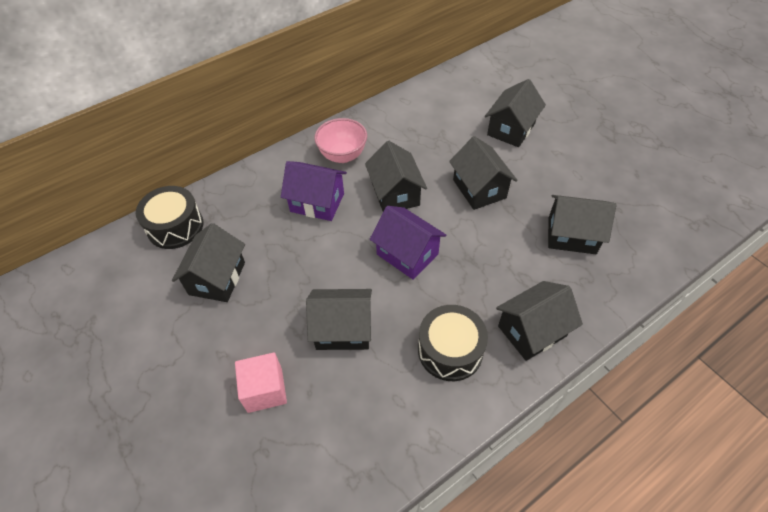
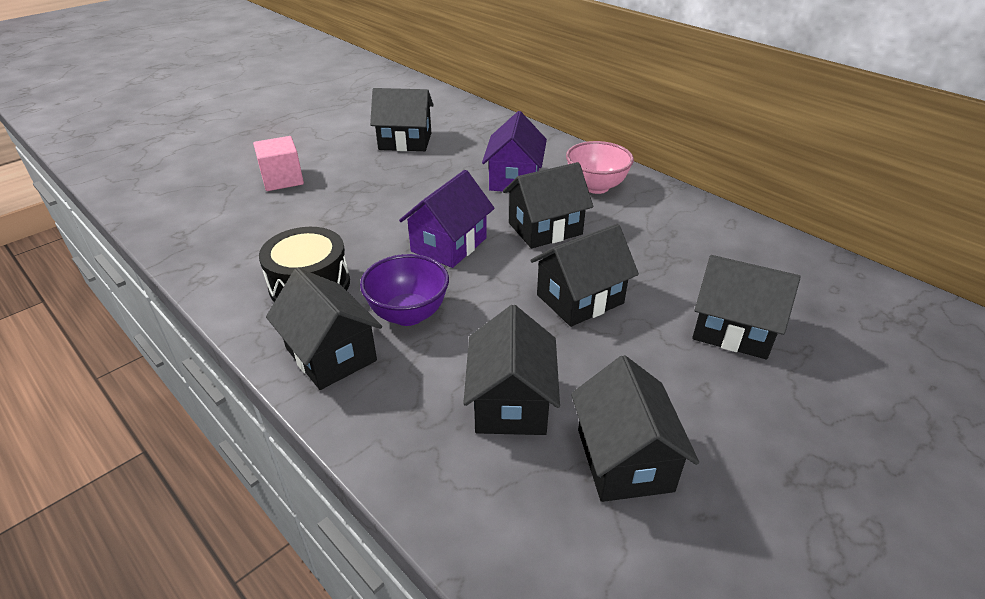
camera: 80 degrees right, 15 degrees down
(175, 226) = (463, 114): black drum -> none
(343, 329) = (344, 212): black house -> black house (624, 459)
(490, 283) = (408, 314): none -> purple bowl

